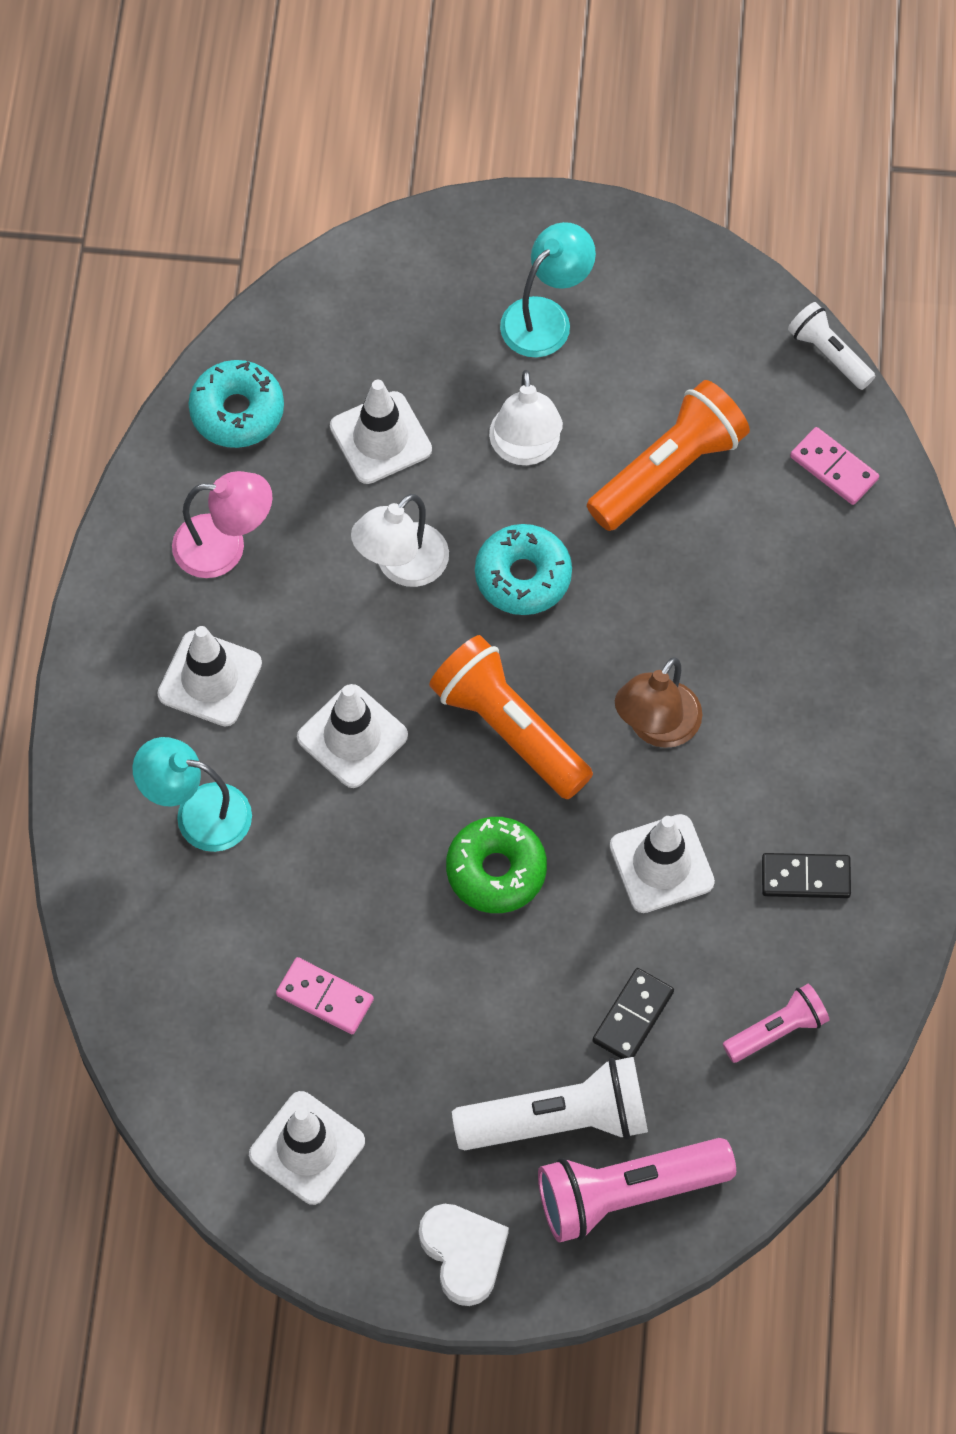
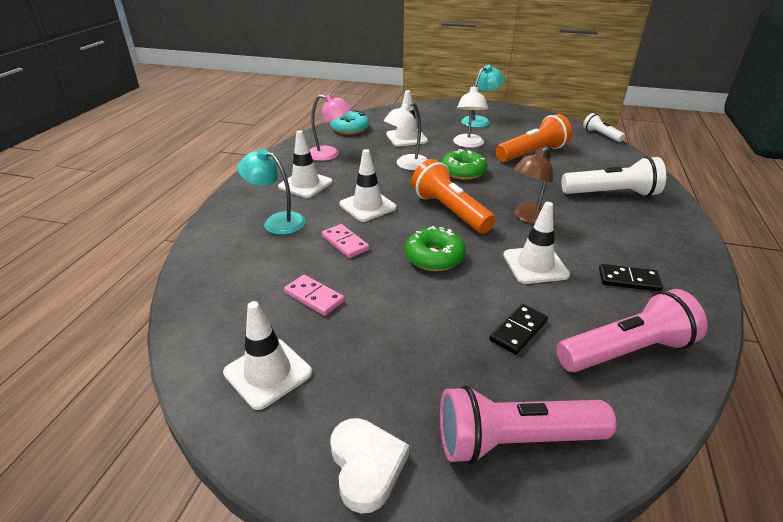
camera: 10 degrees right, 30 degrees down
(523, 576) = (463, 172): turquoise donut -> green donut
(559, 1119) = (460, 382): white flashlight -> white flashlight (612, 194)
(777, 1030) = (626, 351): pink flashlight -> pink flashlight, size x1.77
(834, 468) = (610, 158): pink domino -> pink domino (345, 243)

